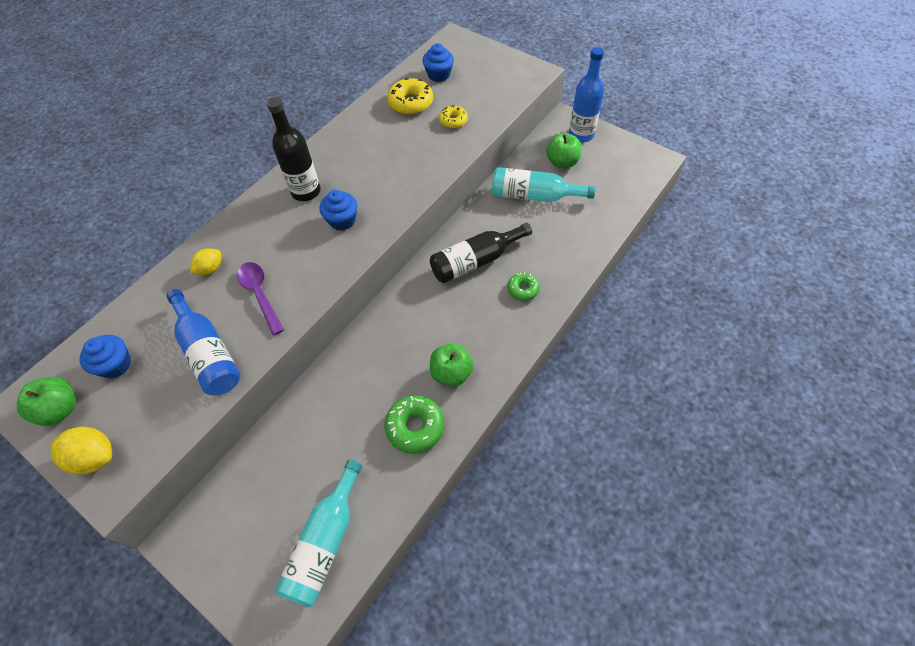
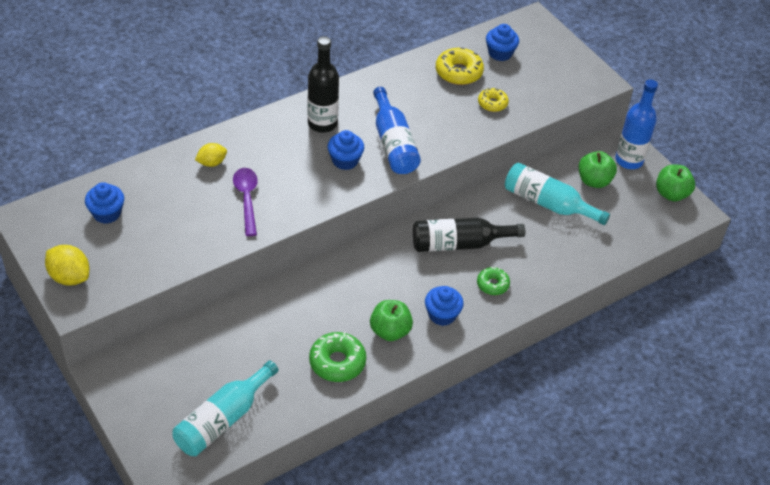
camera: 15 degrees right, 10 degrees down
(60, 409) = (53, 232): green apple -> green apple (671, 194)
(208, 353) = (186, 231): blue bottle -> blue bottle (393, 143)
(492, 337) = (442, 315): none -> blue cupcake

